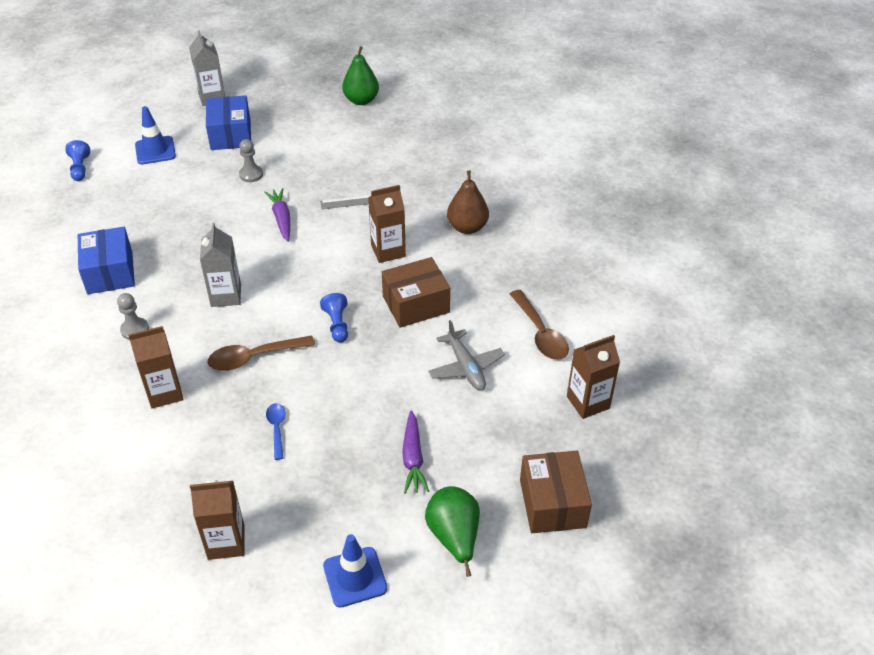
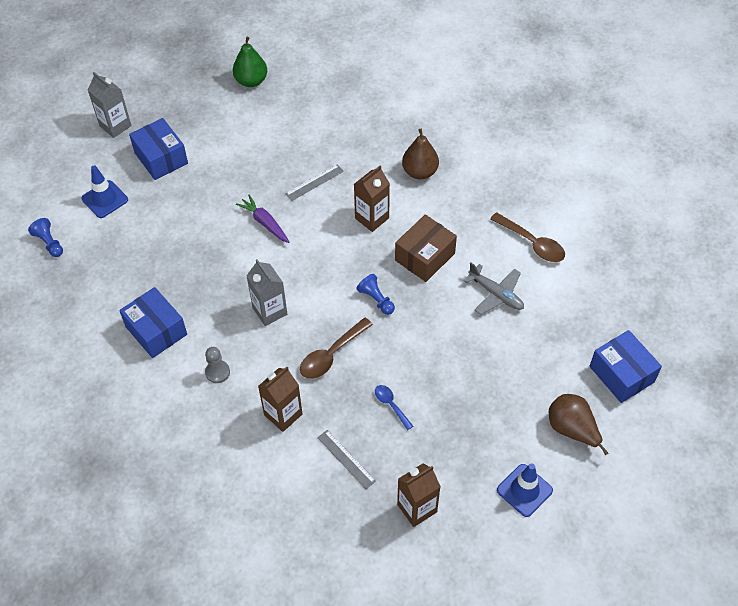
camera: 25 degrees left, 10 degrees up
(192, 461) = (346, 459): none -> grey ruler
(251, 174) = (208, 191): grey pawn -> none
(413, 458) = (505, 384): purple carrot -> none
(454, 536) = (572, 429): green pear -> brown pear
(552, 503) = (621, 374): brown box -> blue box
(588, 402) = (599, 285): brown carton -> none

